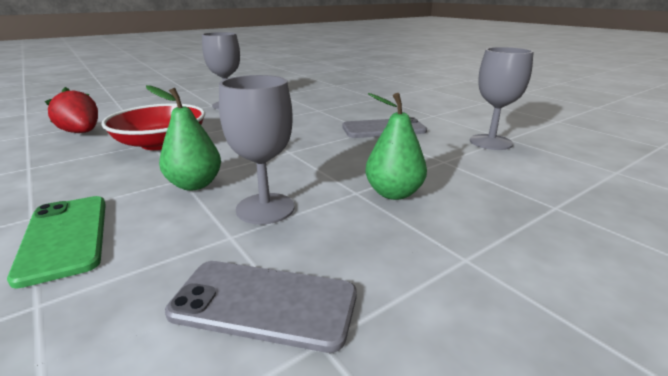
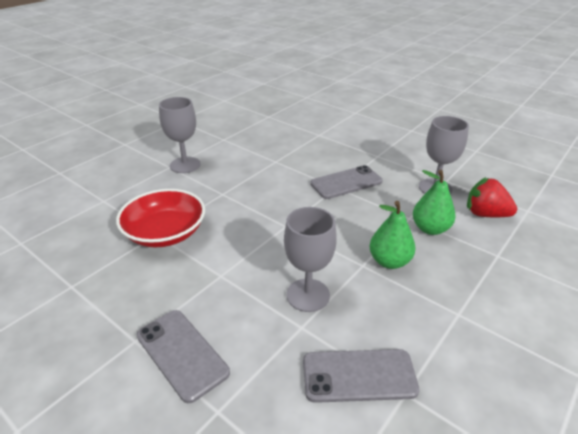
camera: 15 degrees left, 10 degrees up
(65, 237) = (182, 354): green phone -> grey phone
(81, 133) = (74, 230): red strawberry -> red strawberry (485, 214)
(195, 184) = (236, 280): green pear -> green pear (430, 229)

